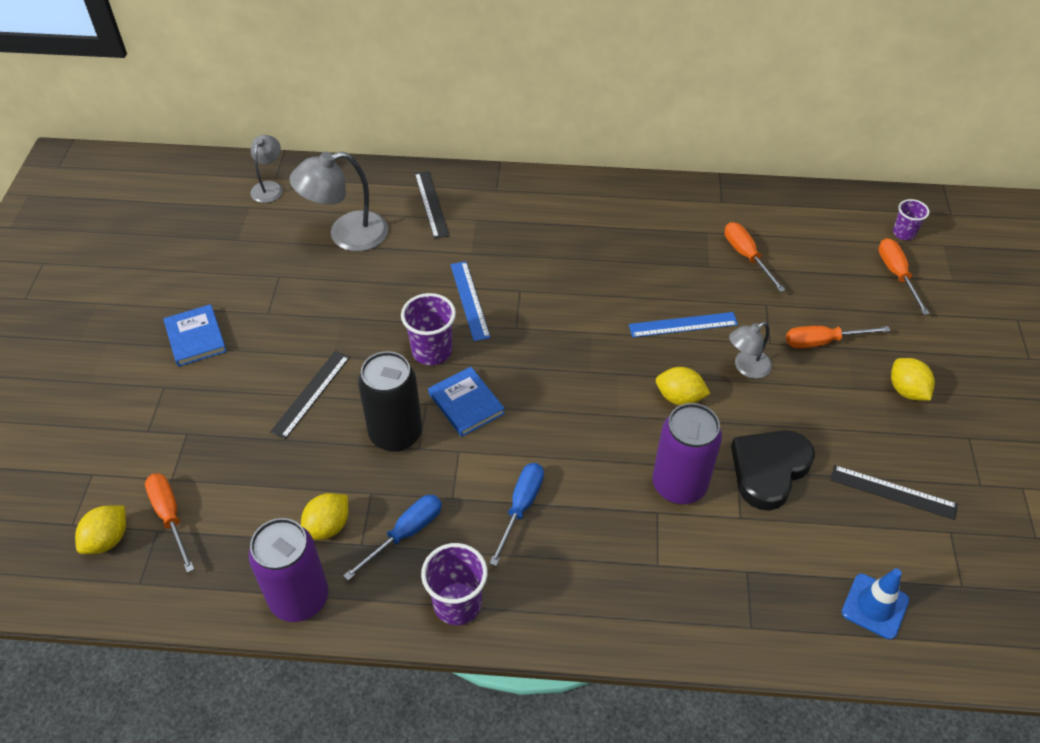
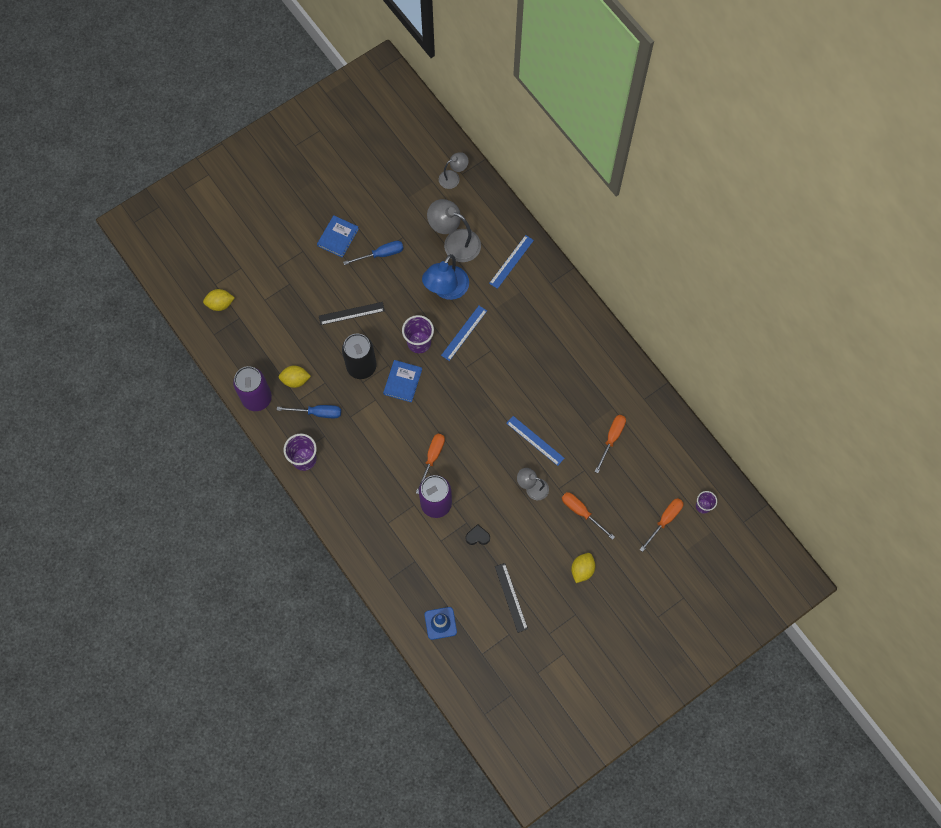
camera: 50 degrees right, 20 degrees up
(170, 516) = (249, 316): orange screwdriver -> orange screwdriver (432, 458)
(395, 280) = (446, 290): none -> blue lamp
(431, 204) = (511, 261): black ruler -> blue ruler
(521, 507) = (369, 447): blue screwdriver -> blue screwdriver (381, 254)
(679, 397) = (487, 470): yellow lemon -> none
(769, 470) = (477, 536): black heart -> black heart, size x0.46

